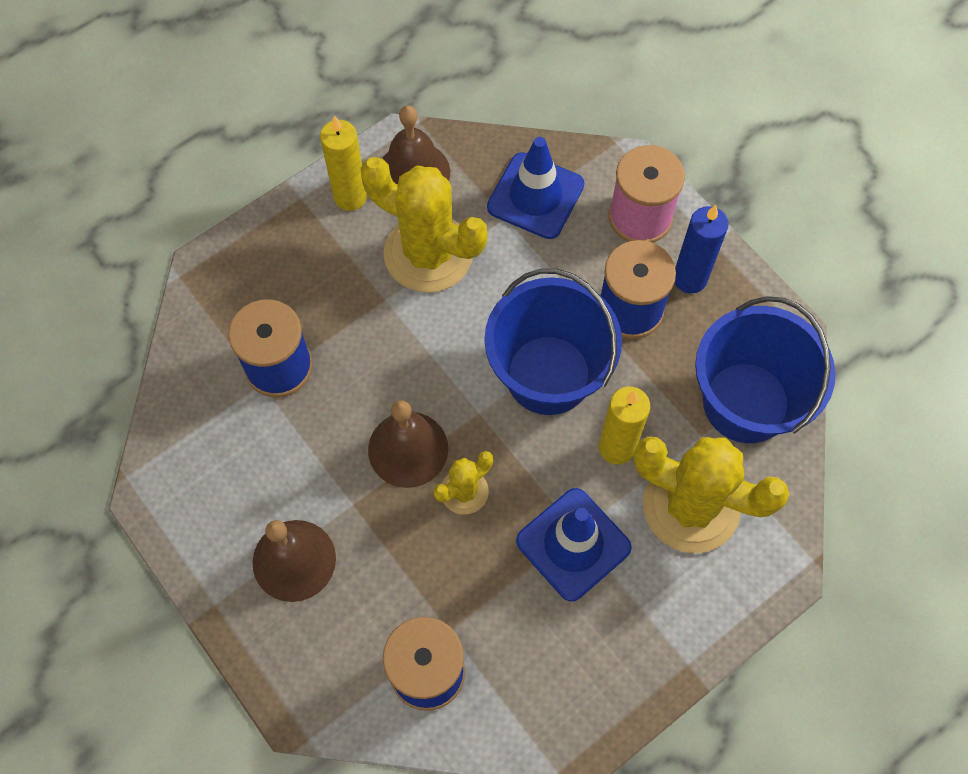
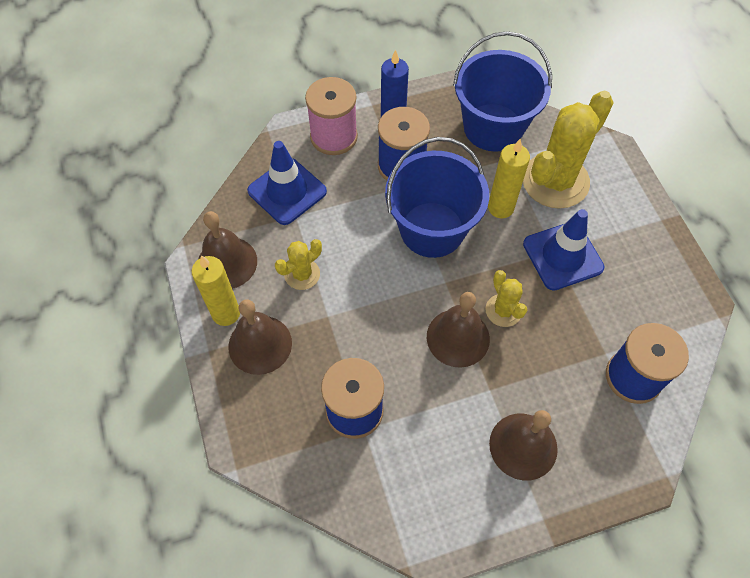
camera: 70 degrees left, 5 degrees down
(325, 244) = (260, 344): none -> brown bell
(428, 253) = (302, 274): yellow cactus -> yellow cactus, size x0.50

